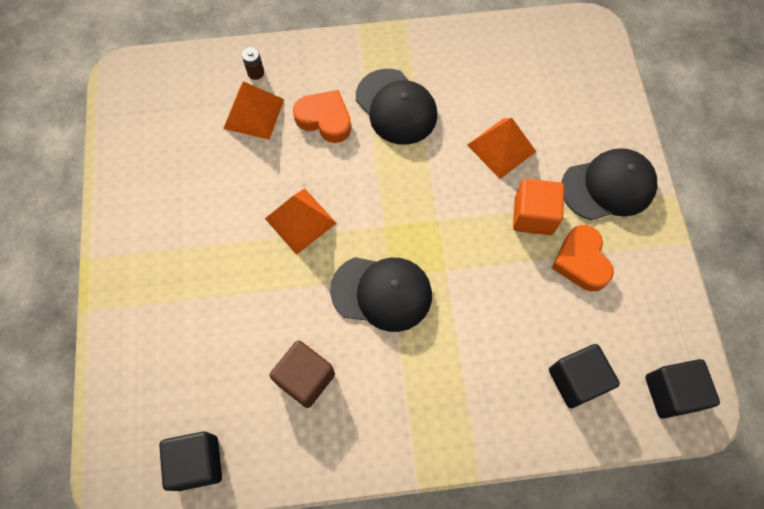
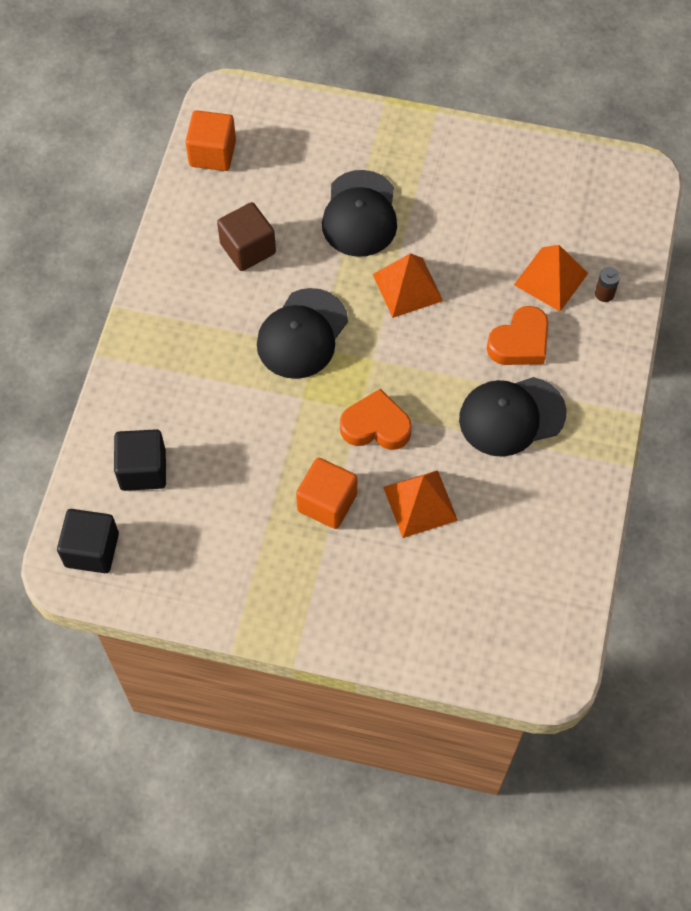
camera: 110 degrees right, 5 degrees down
(197, 462) = (212, 153): black cube -> orange cube
(581, 261) = (257, 527): orange heart -> orange heart (376, 426)
(608, 186) = (330, 594): black cap -> black cap (360, 214)

